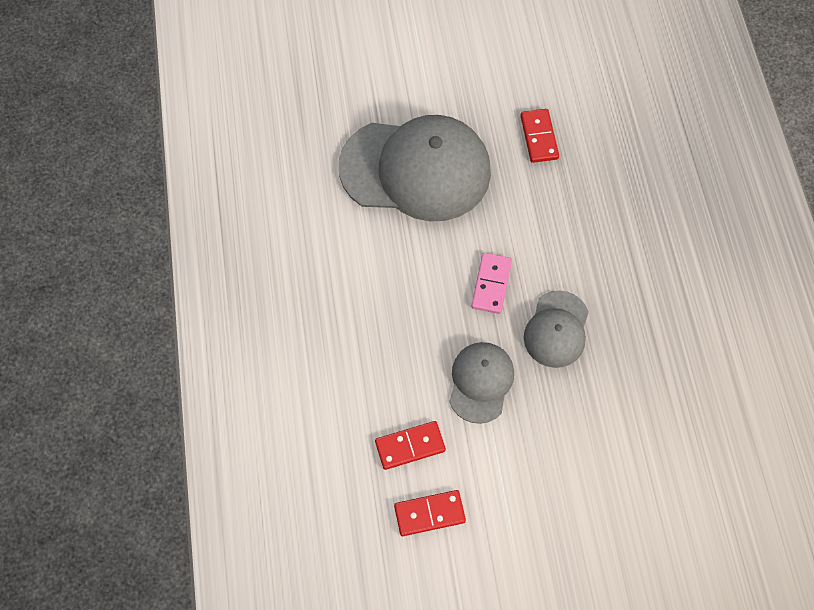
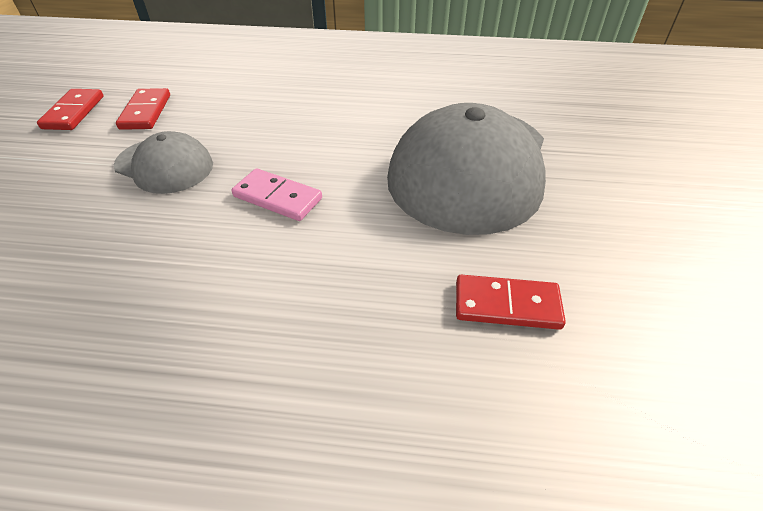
camera: 105 degrees right, 20 degrees down
(556, 329) = (172, 244): grey cap -> none

